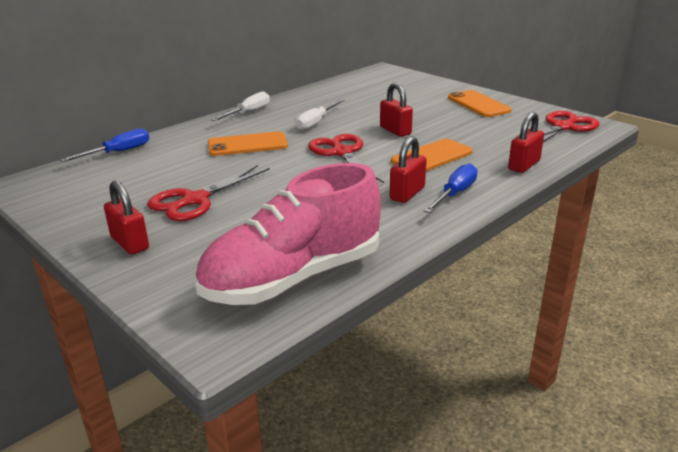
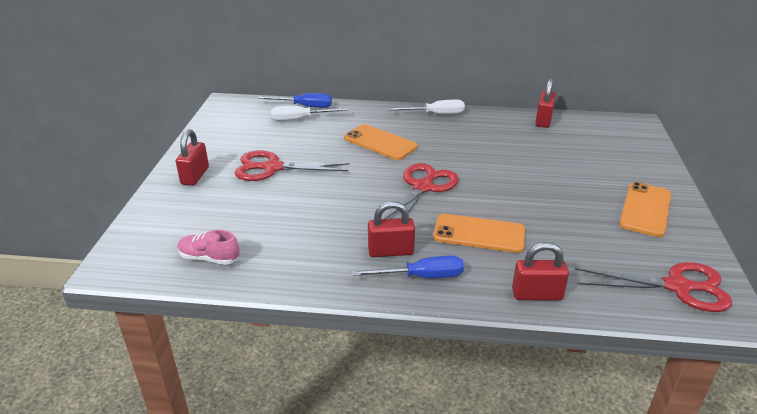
camera: 50 degrees right, 5 degrees up
(293, 278) = (209, 258): pink shoe -> pink shoe, size x0.40
(316, 122) = (462, 149): white screwdriver -> white screwdriver (300, 119)
(395, 130) = (505, 192): red padlock -> red padlock (543, 120)

